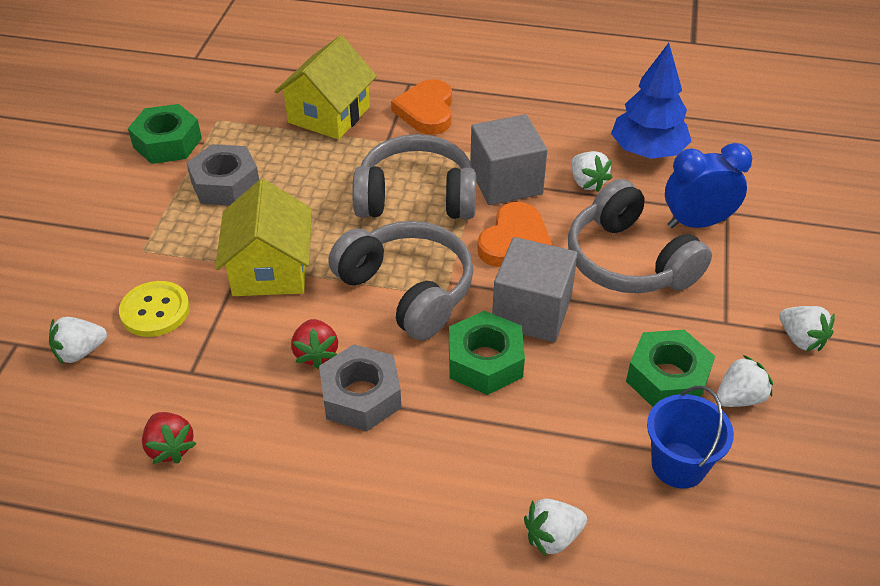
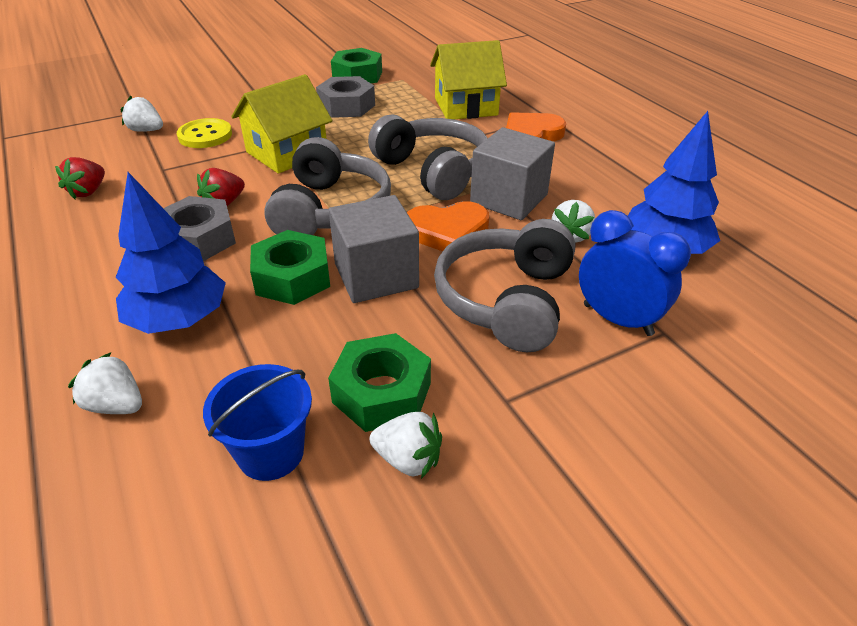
camera: 50 degrees right, 5 degrees down
(474, 457) = (179, 319): none -> blue tree
(801, 339) = (553, 474): white strawberry -> none

